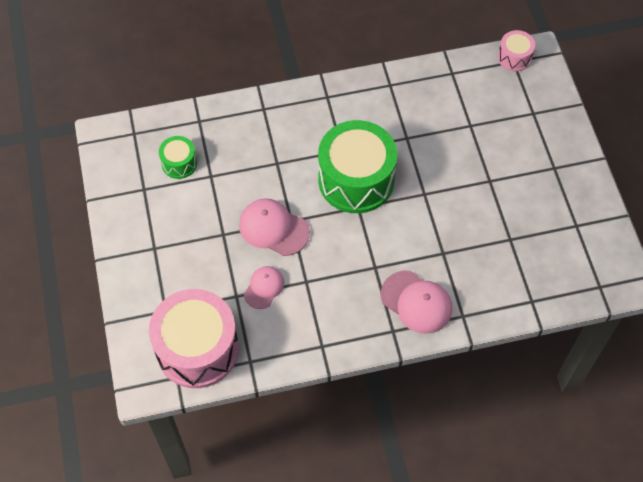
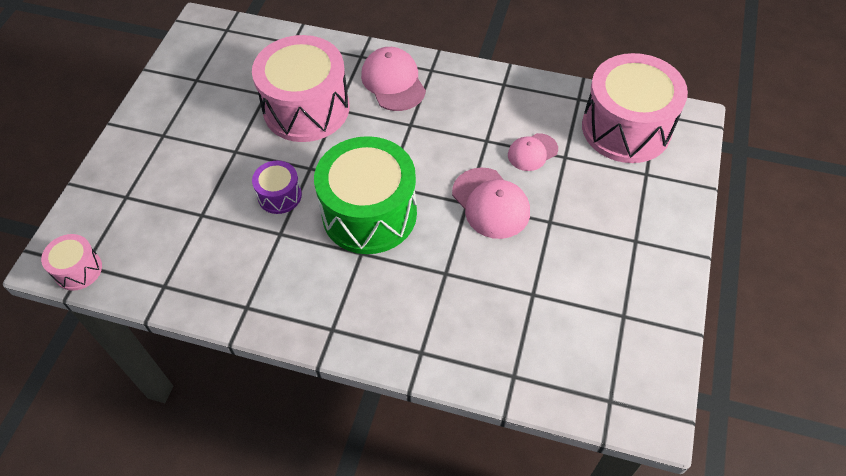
camera: 150 degrees left, 5 degrees down
(179, 163) = (565, 328): green drum -> none
(429, 163) = (279, 195): none -> purple drum
(467, 242) = (306, 108): none -> pink drum

